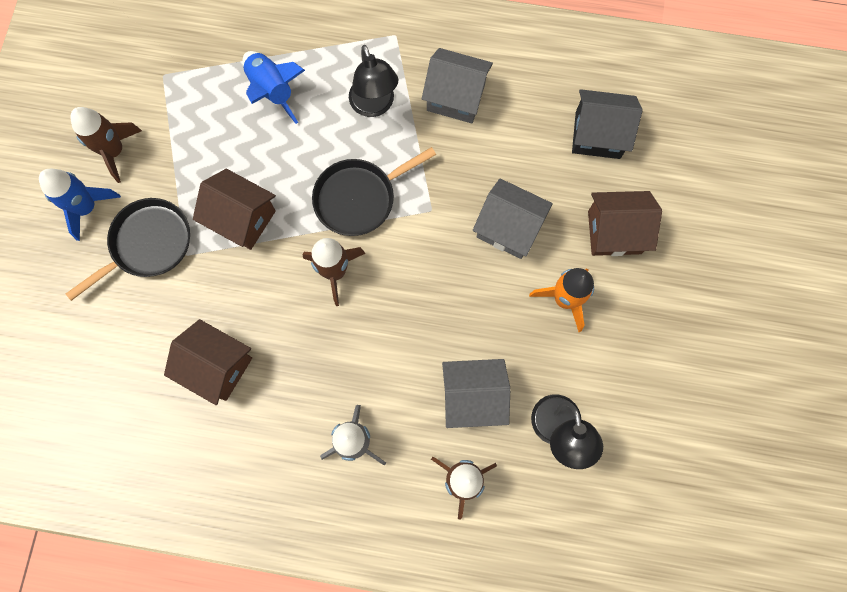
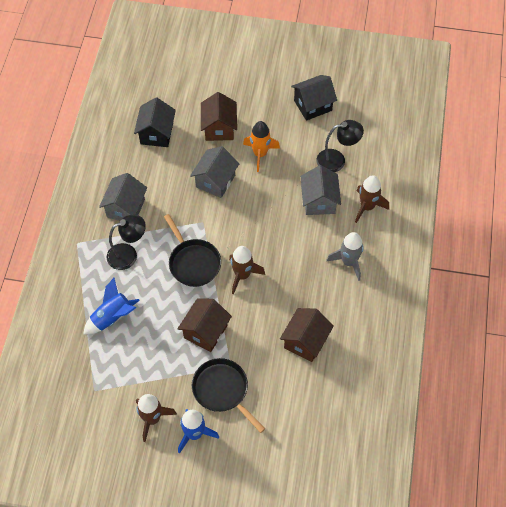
camera: 90 degrees left, 15 degrees down
(673, 392) = (312, 105): none -> black house

